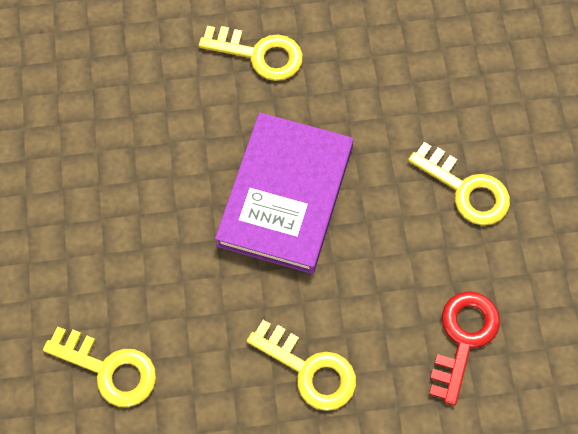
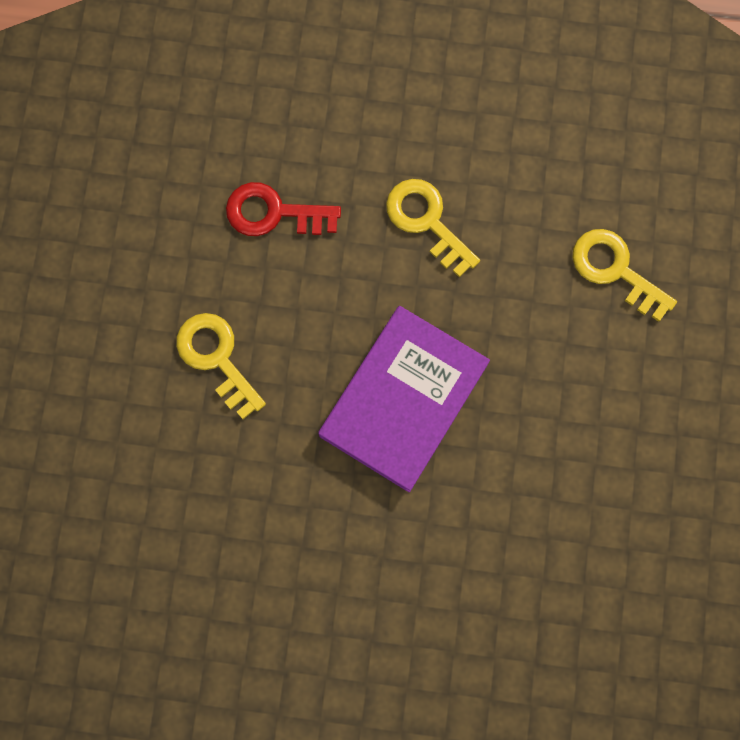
camera: 165 degrees left, 10 degrees up
(259, 54) = (388, 578): yellow key -> none
(463, 338) = (274, 213): red key -> red key turned 60 degrees clockwise

